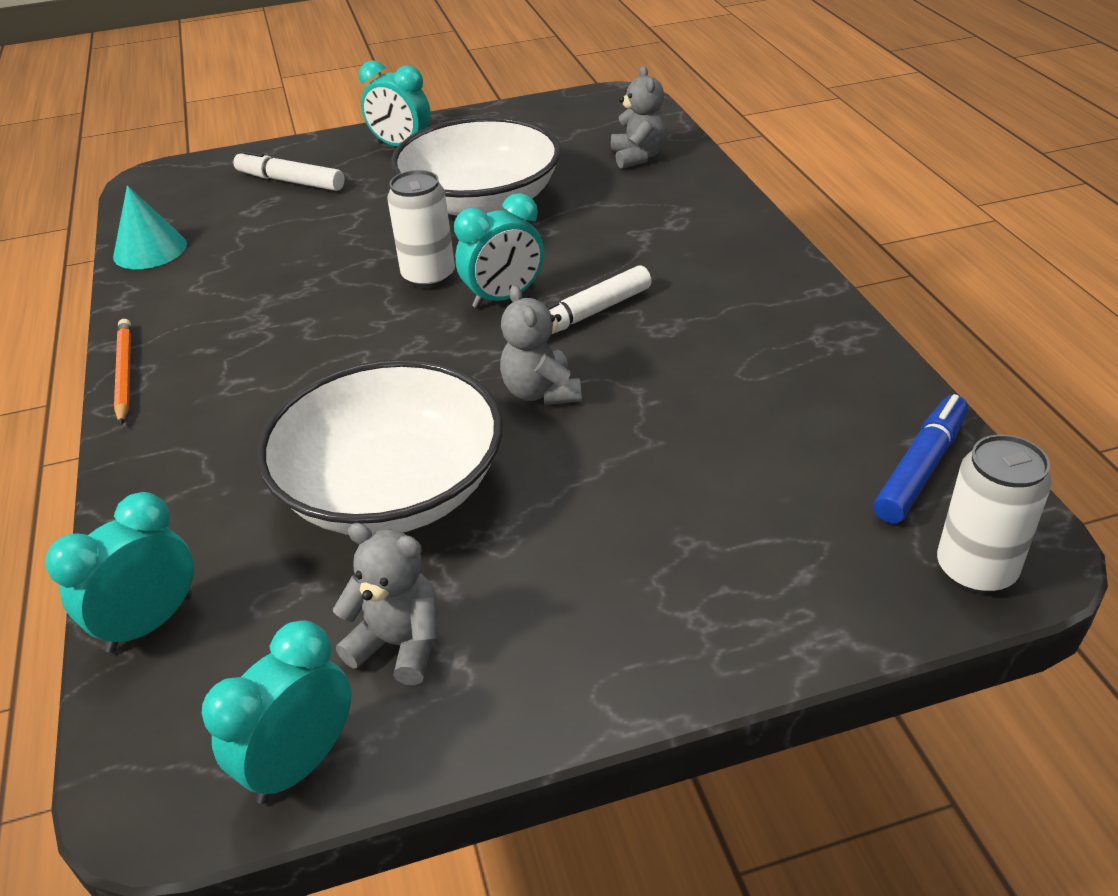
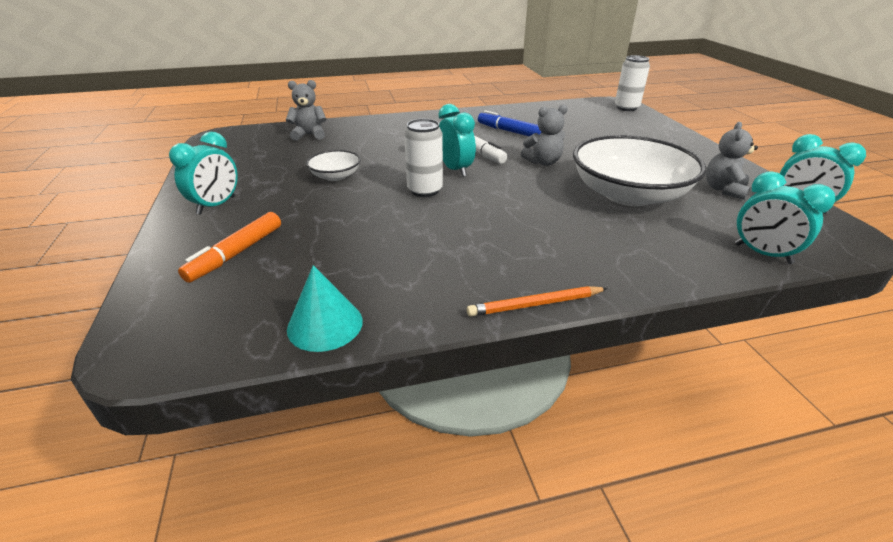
camera: 90 degrees left, 5 degrees down
(290, 181) = (236, 253): white marker -> orange marker
(481, 202) = (335, 176): white bowl -> white bowl, size x0.47
(920, 468) = (579, 109): blue marker -> blue marker (510, 131)

